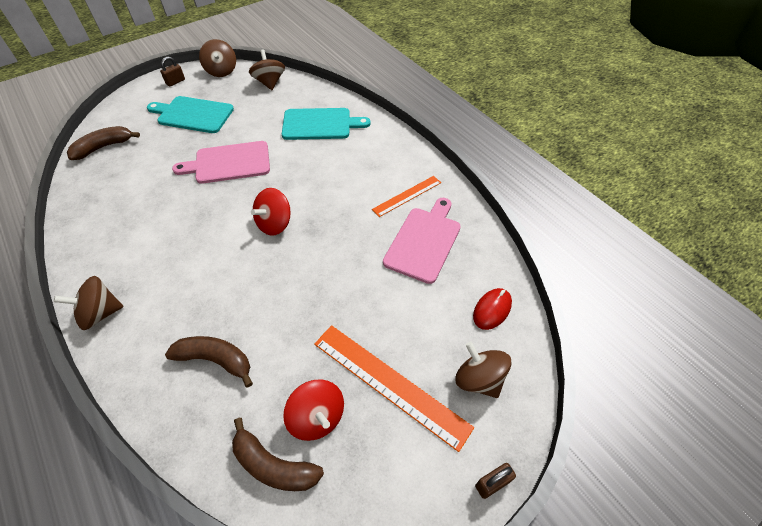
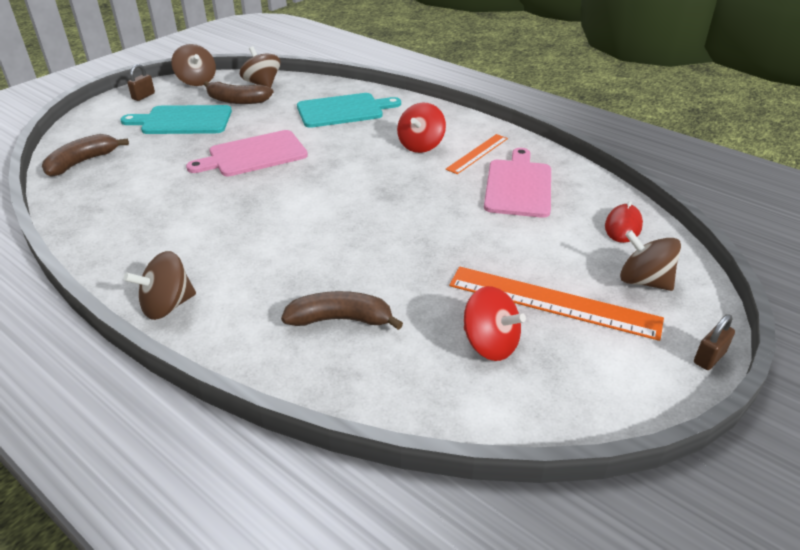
camera: 15 degrees left, 15 degrees down
(273, 465) = (465, 394): brown banana -> brown banana (237, 101)
(275, 224) = (341, 196): red spinning top -> red spinning top (421, 145)

